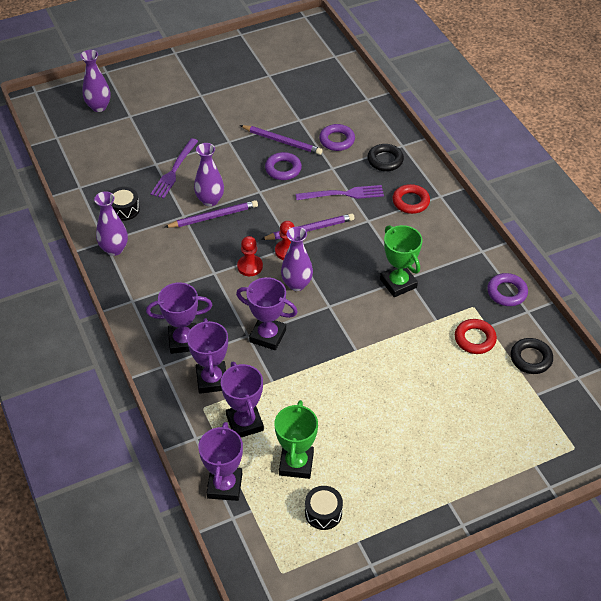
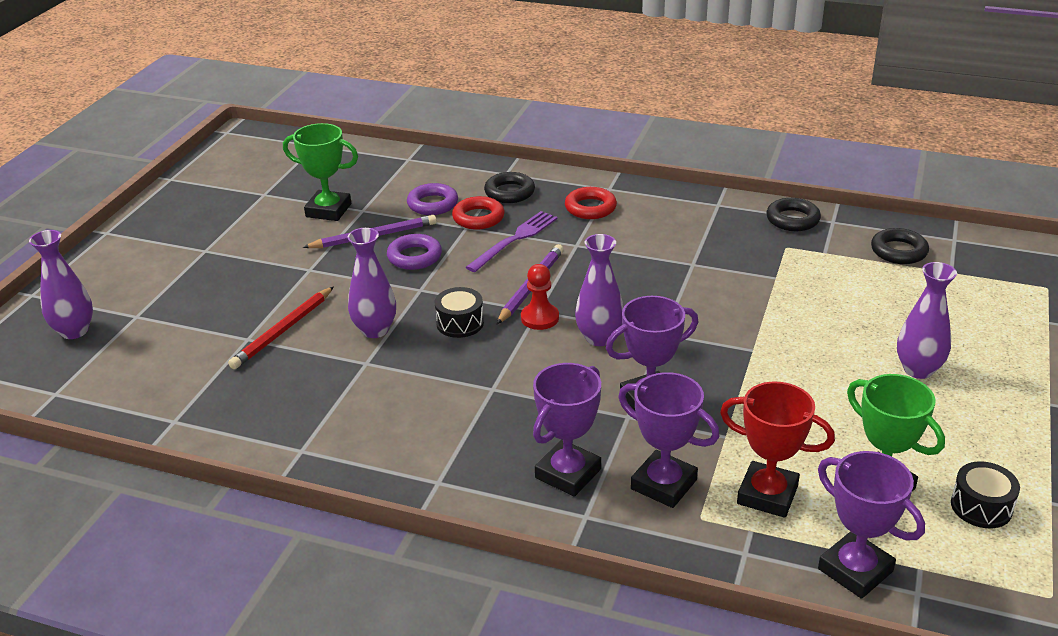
camera: 45 degrees left, 15 degrees down
(114, 249) = (328, 449): purple vase -> purple vase (918, 370)
(124, 209) = (277, 403): black drum -> black drum (460, 323)
(174, 170) = (283, 330): purple fork -> red pencil
(213, 217) = (404, 341): purple pencil -> none
(244, 423) = (767, 495): purple trophy -> red trophy
(250, 266) = (523, 356): red pawn -> none
(398, 283) = (693, 273): green trophy -> green trophy (328, 210)
(475, 339) = (832, 268): red ring -> red ring (478, 218)
(507, 292) = (792, 219): purple ring -> black ring

